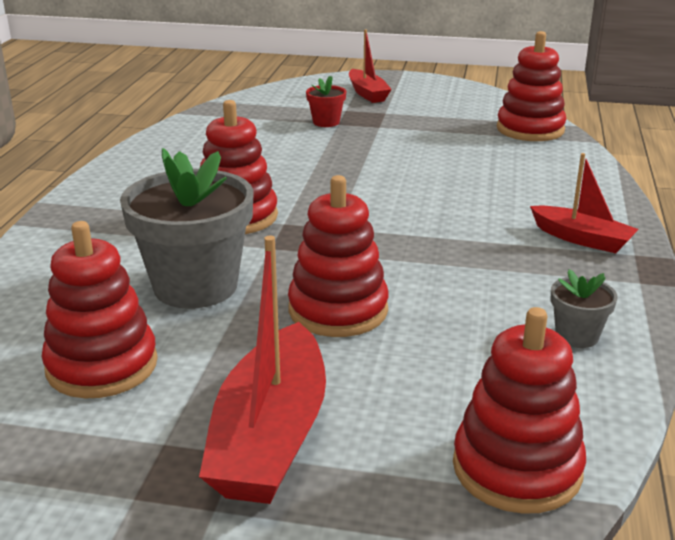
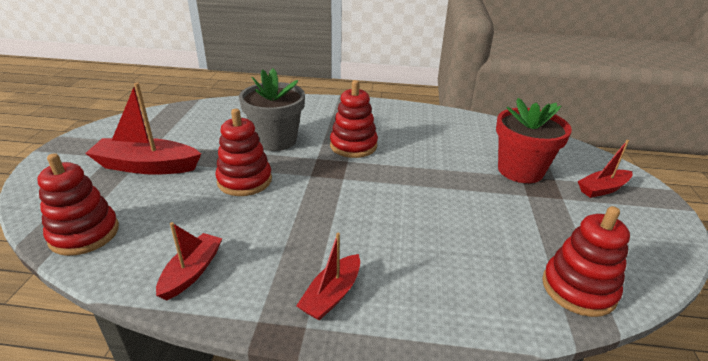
camera: 85 degrees right, 5 degrees up
(102, 366) = (214, 126): red stacking toy -> none
(326, 122) = (520, 170): red flower pot -> red flower pot, size x2.16
(577, 336) = (192, 272): grey flower pot -> red boat

